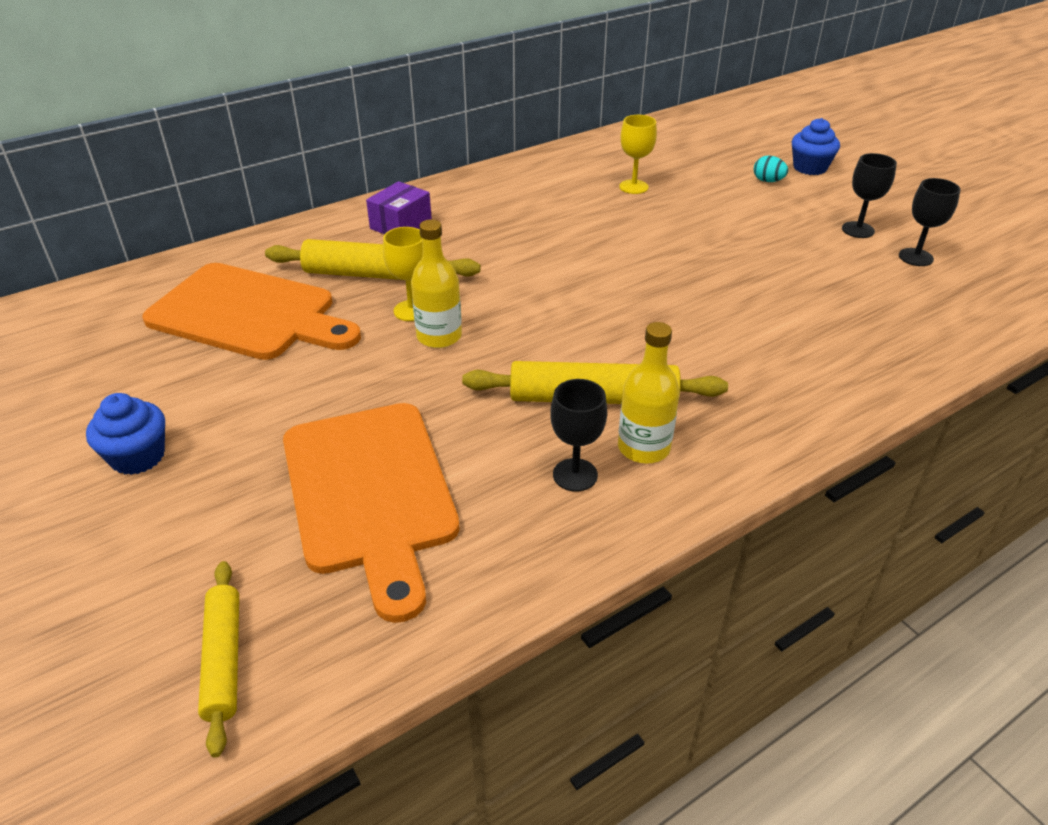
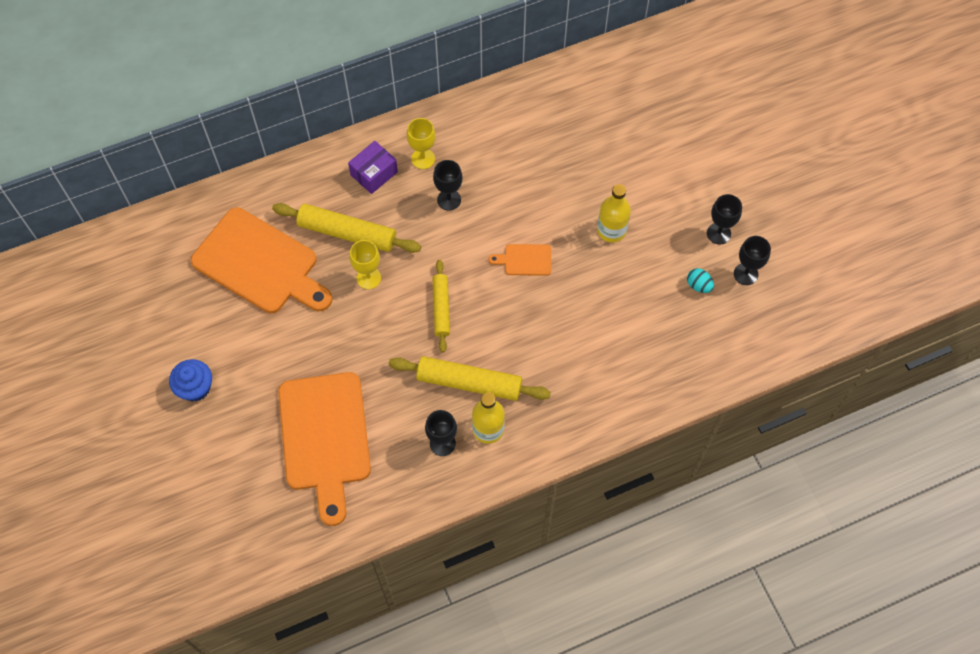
camera: 10 degrees right, 25 degrees up
(224, 659) = (245, 532): yellow rolling pin -> yellow rolling pin (441, 308)
(439, 336) = (383, 308): yellow bottle -> yellow bottle (611, 230)
(504, 236) = (449, 200): none -> black goblet
(624, 274) = (525, 260): none -> orange cutting board
(633, 187) = (565, 148): yellow goblet -> yellow goblet (423, 159)
(768, 181) = (676, 155): turquoise egg -> turquoise egg (698, 285)
(810, 168) = (719, 141): blue cupcake -> none

